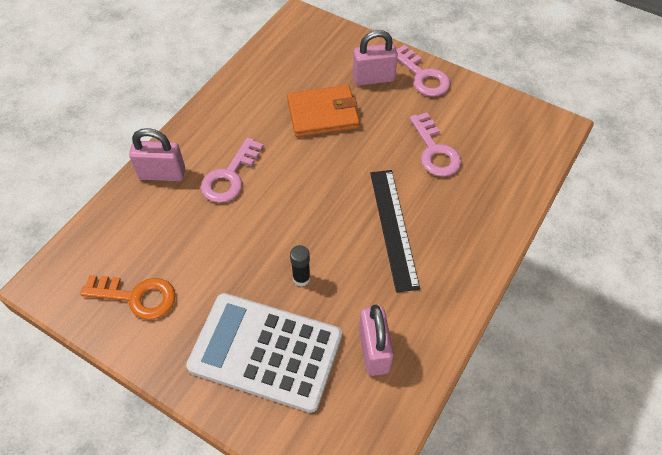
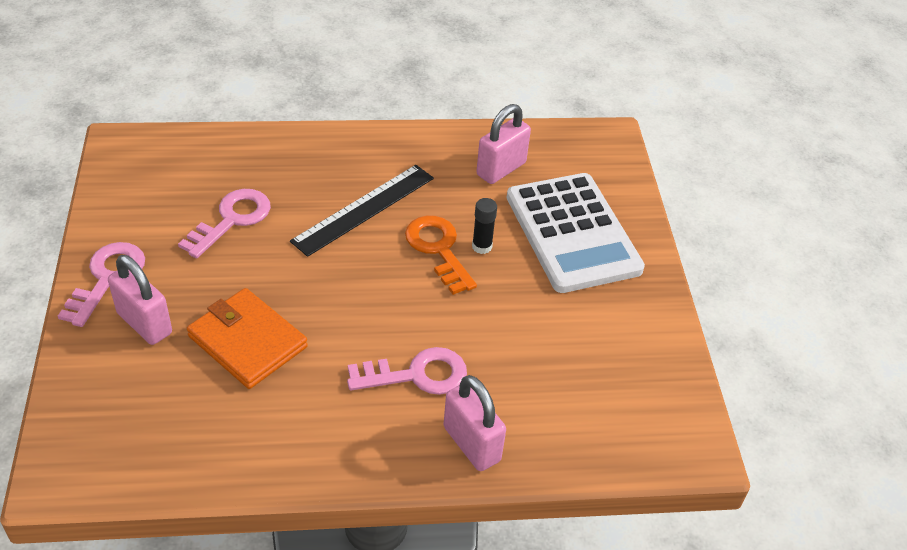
camera: 130 degrees left, 10 degrees down
(137, 297) = (624, 357): orange key -> orange key (438, 249)

